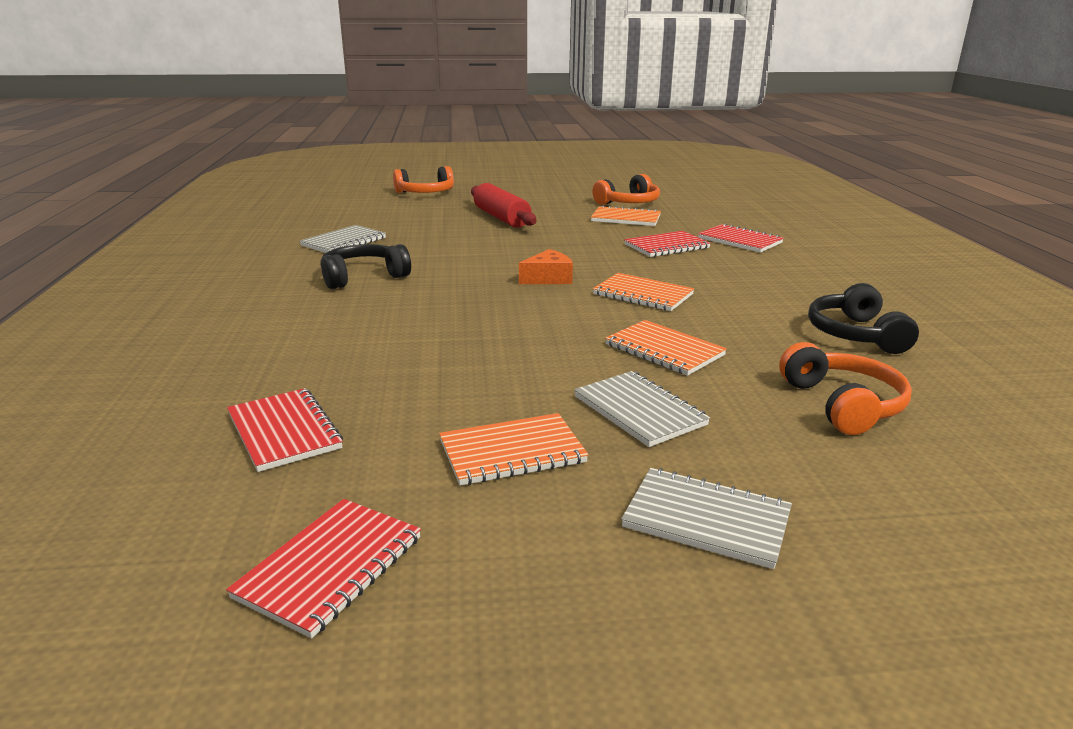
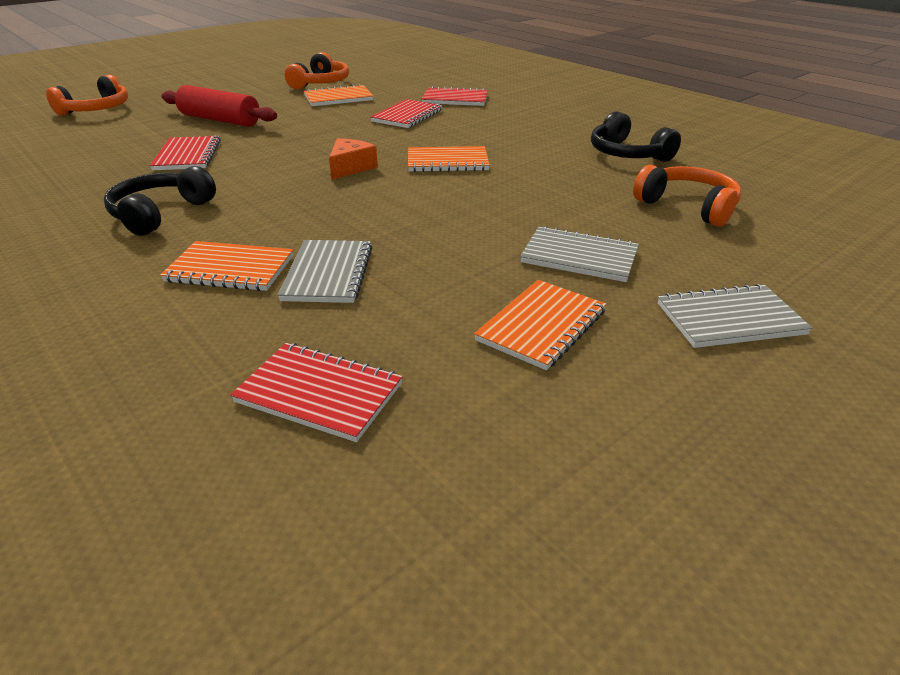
camera: 35 degrees left, 10 degrees up
(330, 567) = (551, 489): red notebook -> red notebook (187, 155)
(344, 242) = (77, 182): grey notebook -> grey notebook (328, 273)
(664, 350) = (528, 203): orange notebook -> orange notebook (230, 269)

